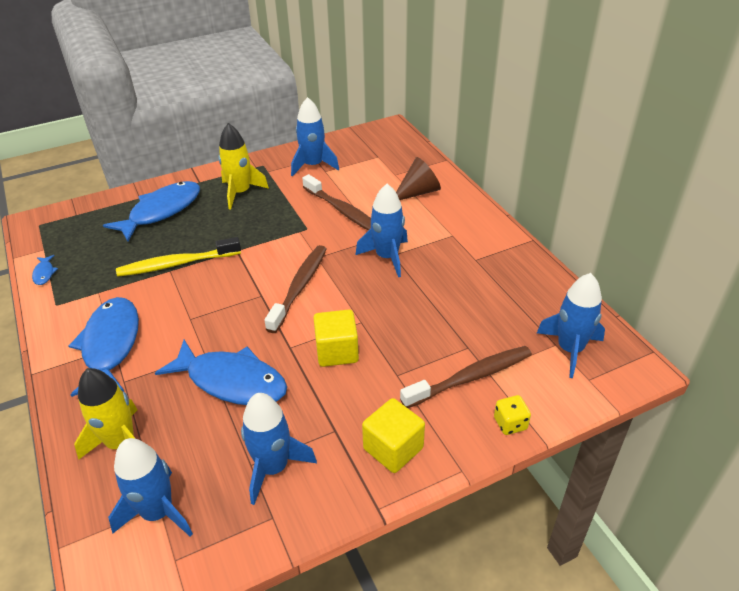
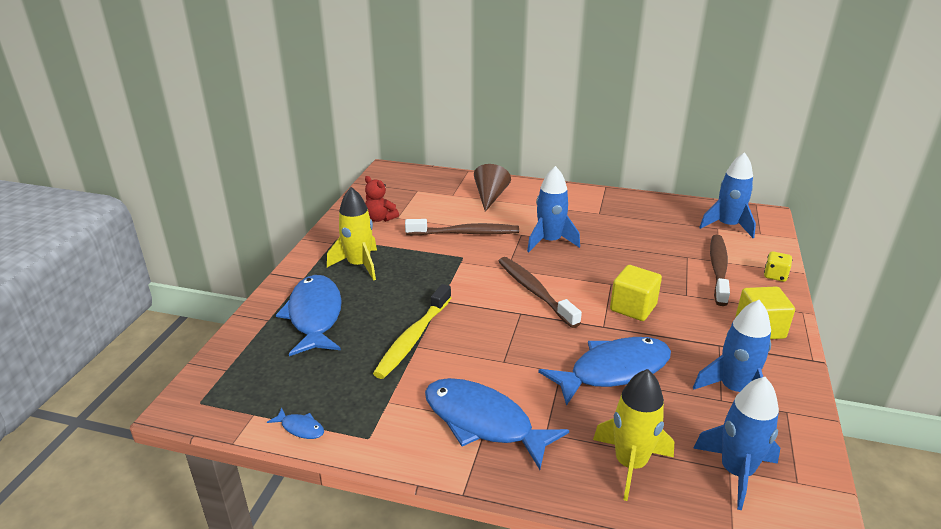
camera: 50 degrees left, 10 degrees down
(313, 165) = (380, 218): blue rocket -> red teddy bear

